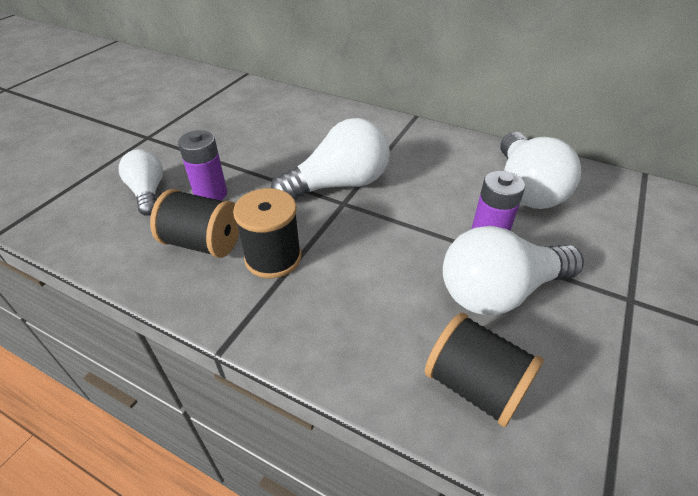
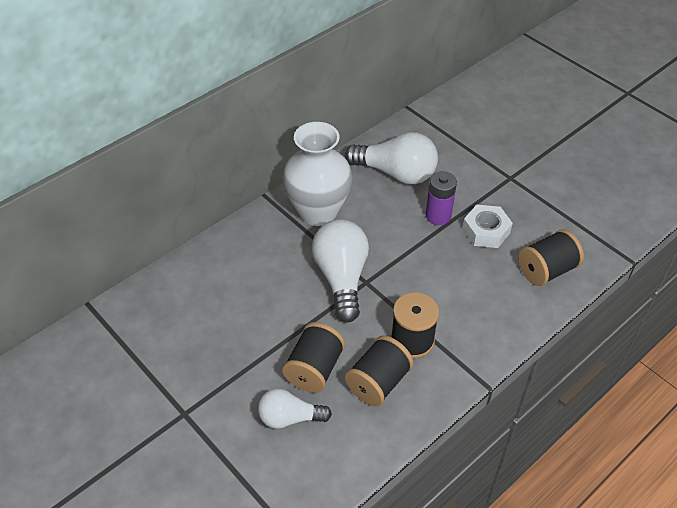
camera: 70 degrees left, 5 degrees up
(211, 194) = (314, 369): purple battery -> black spool
(419, 150) = (318, 212): none -> white vase
(499, 292) = (486, 231): white light bulb -> white nut

